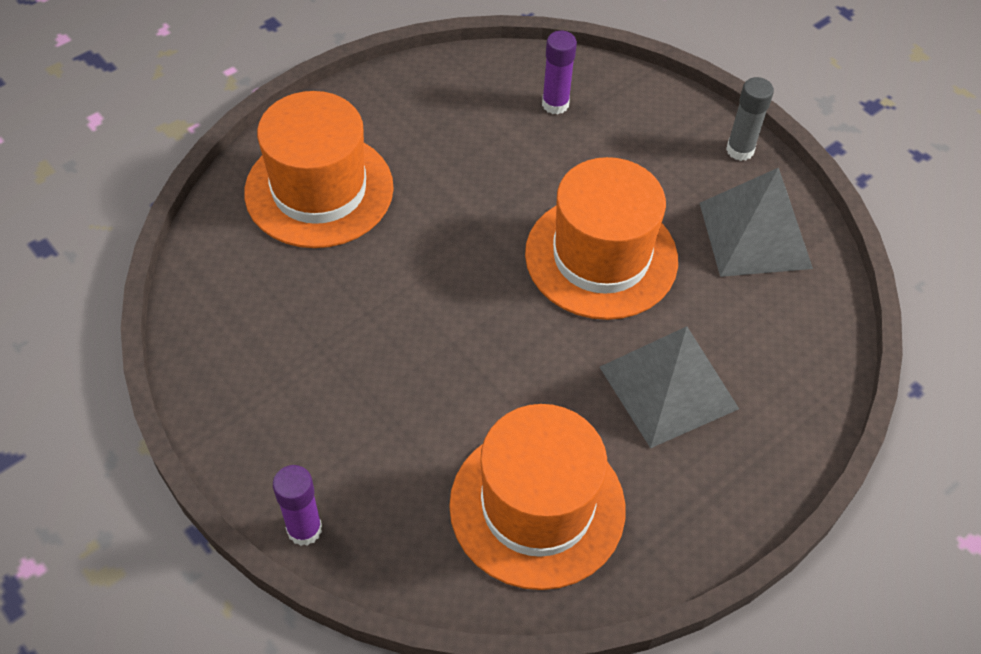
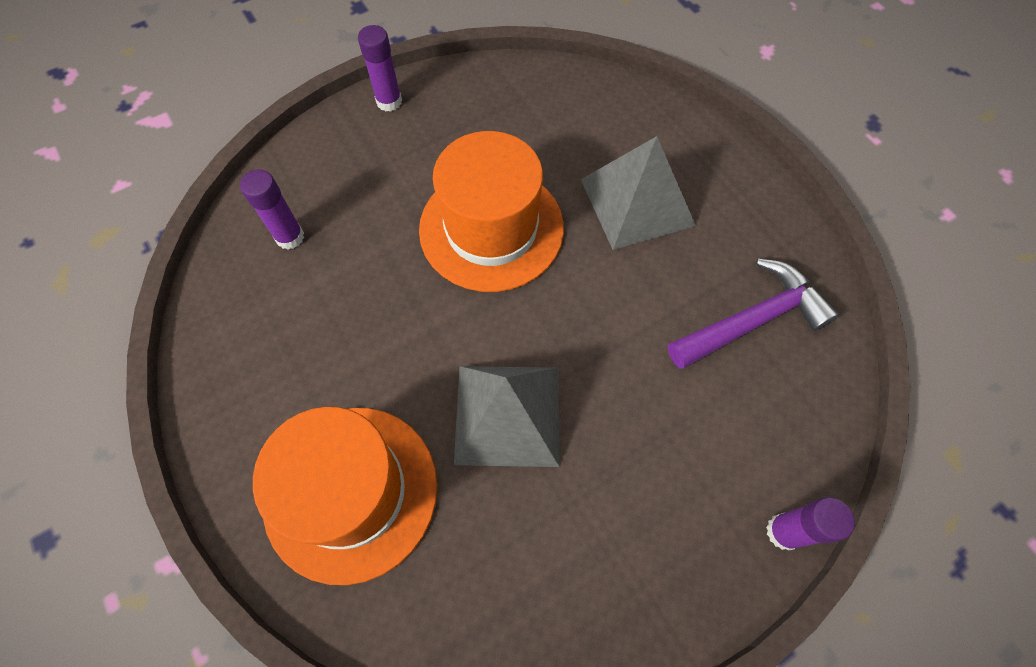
camera: 80 degrees left, 10 degrees up
(537, 506) = (752, 320): orange hat -> purple hammer
(740, 150) = (389, 101): grey glue stick -> purple glue stick
(755, 235) = (486, 110): grey pyramid -> grey pyramid (508, 414)

